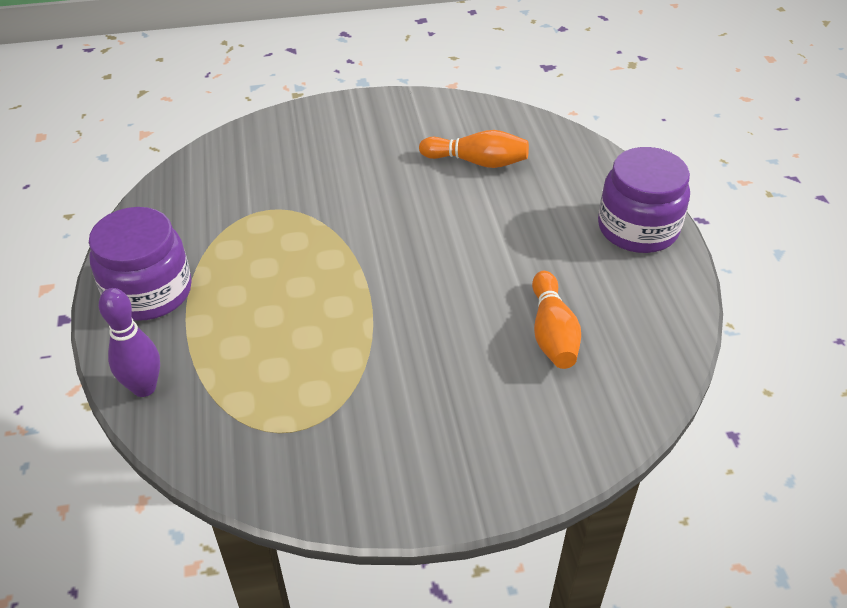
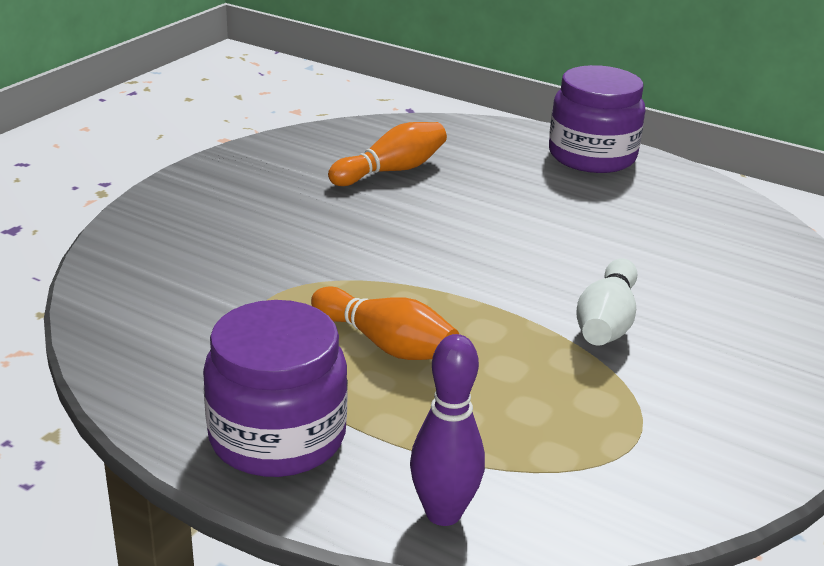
camera: 50 degrees left, 15 degrees down
(411, 351) = (606, 322): none -> white bowling pin
(552, 333) = (670, 248): orange bowling pin -> orange bowling pin (386, 344)

